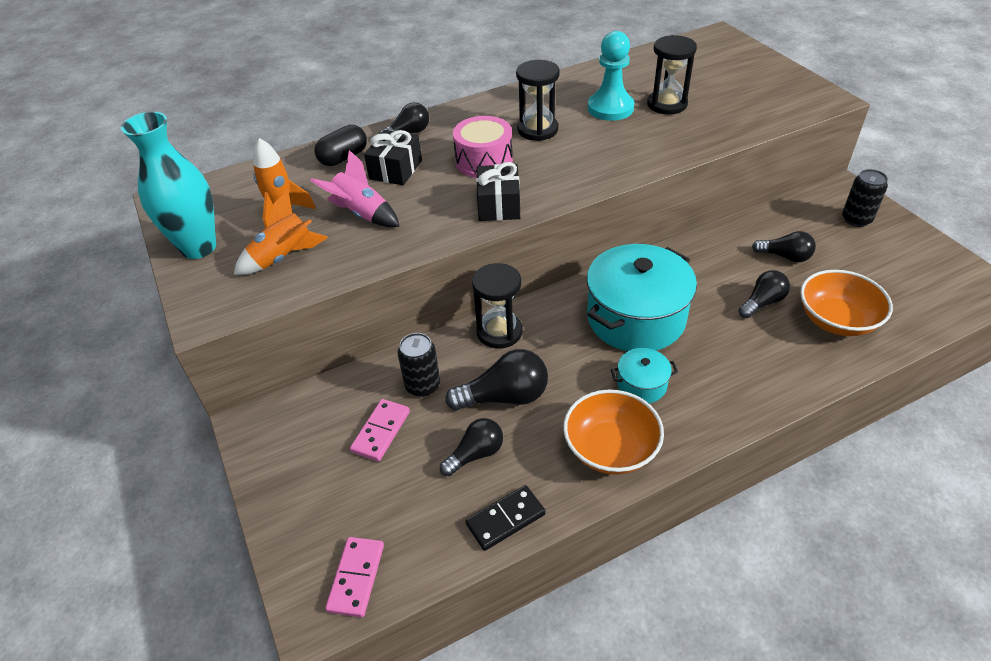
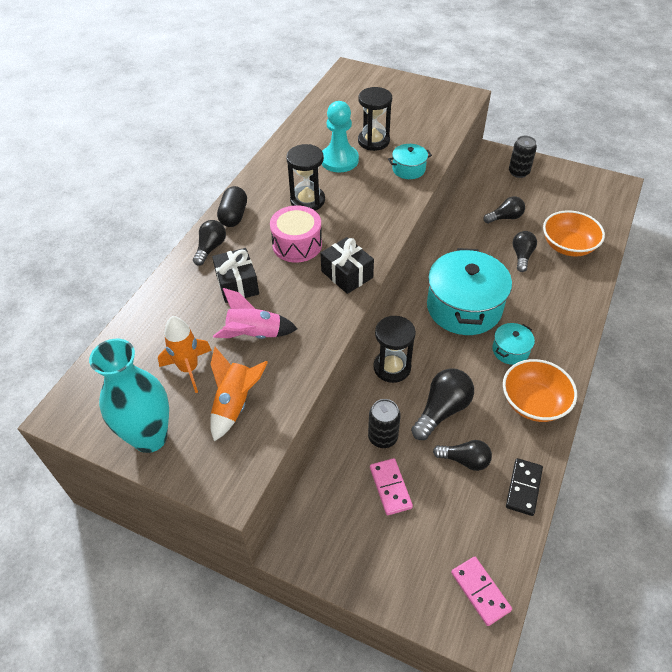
camera: 40 degrees left, 5 degrees up
(343, 157) = (181, 295): black capsule -> black capsule (234, 216)
(475, 454) = (464, 460): black light bulb -> black light bulb turned 90 degrees clockwise
(674, 142) = (408, 169): none -> turquoise pot

